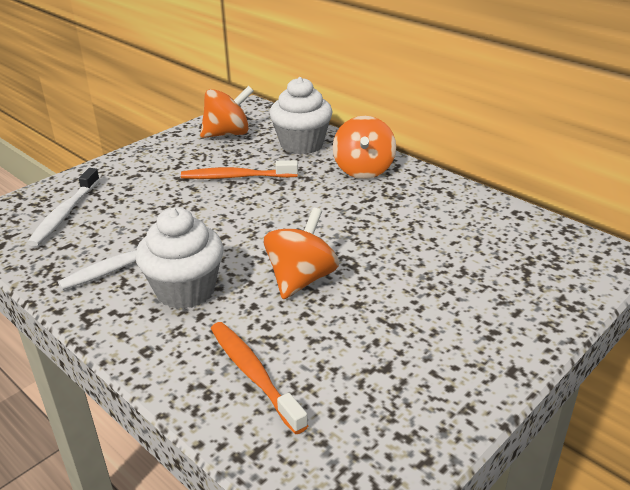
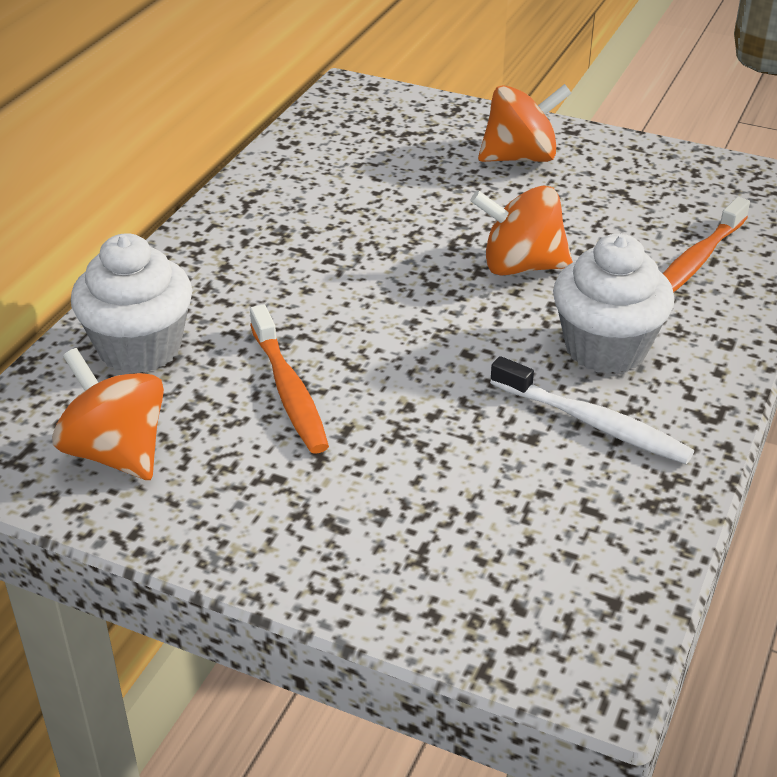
camera: 110 degrees left, 5 degrees up
(65, 214) = (510, 557): white toothbrush -> none
(363, 170) = (215, 268): orange spinning top -> orange spinning top (520, 157)

